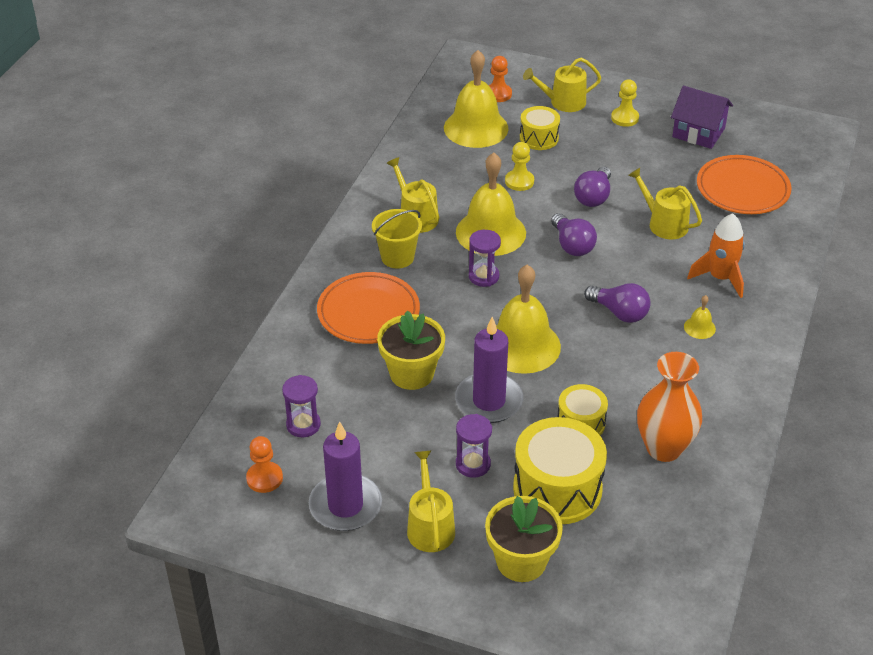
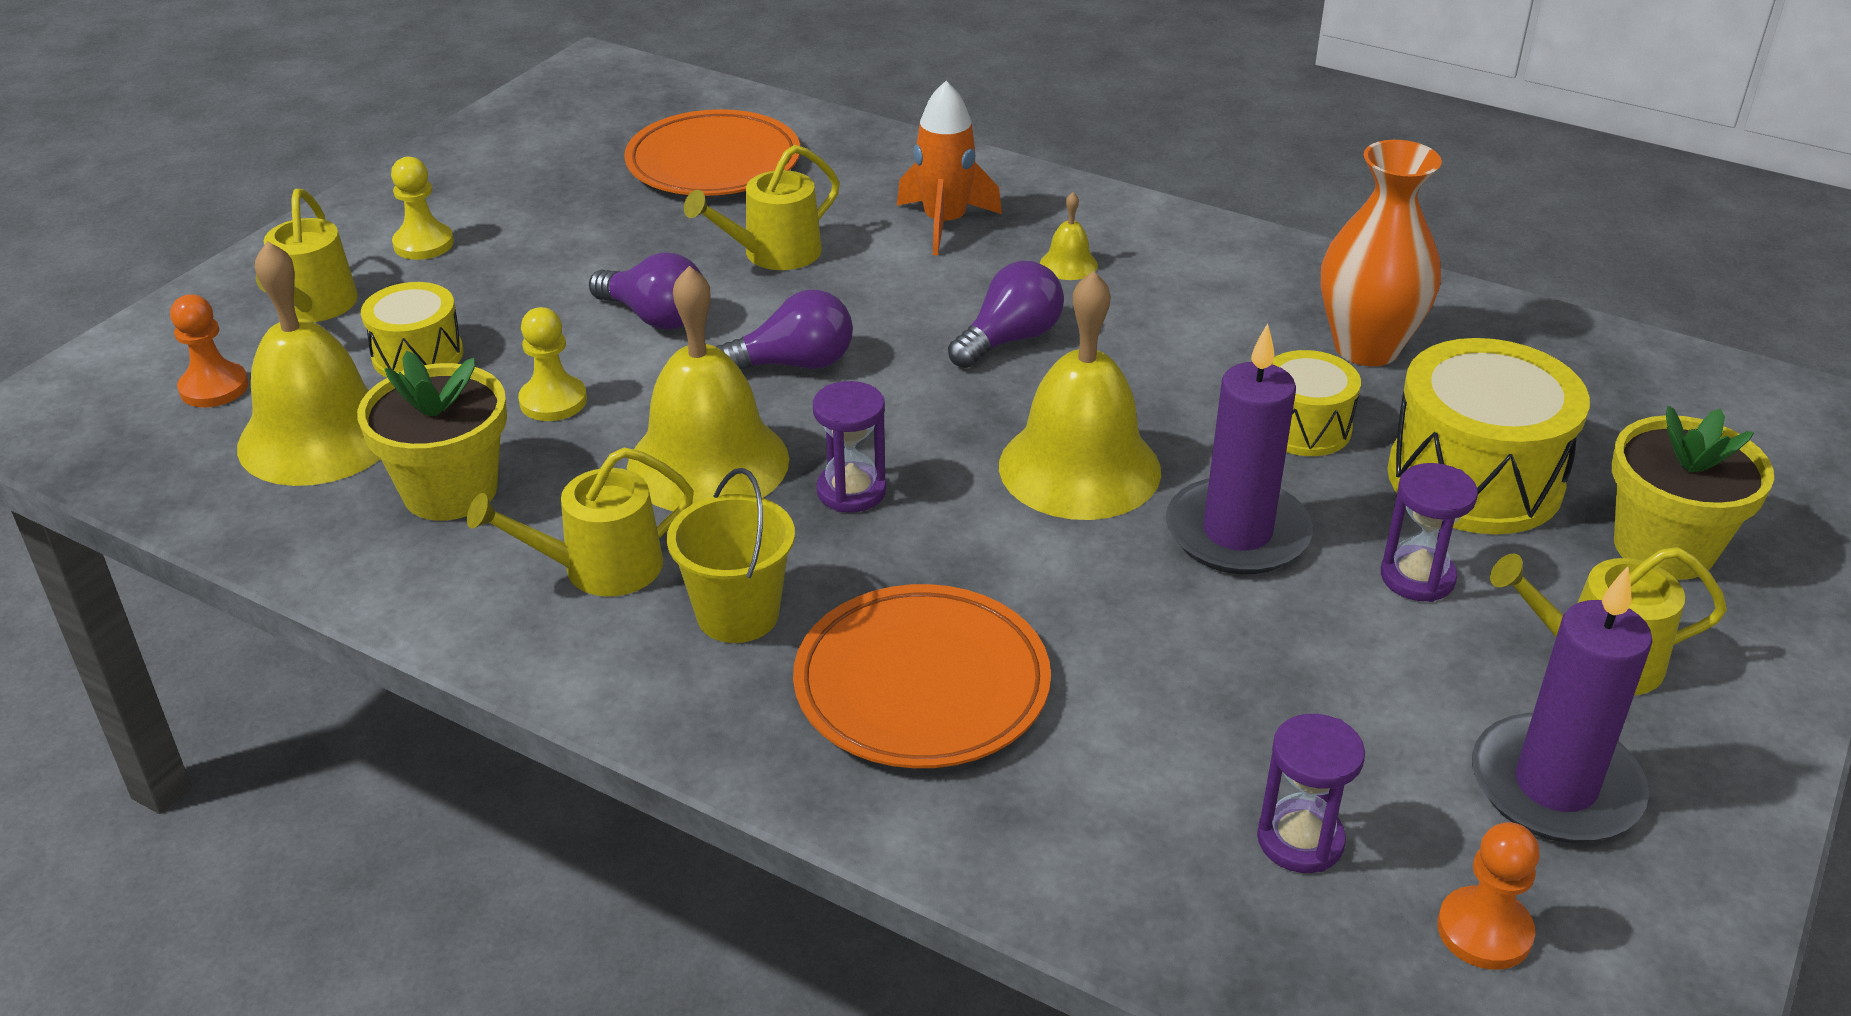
camera: 80 degrees left, 5 degrees down
(411, 373) = (1142, 635): yellow flower pot -> yellow flower pot (450, 491)
(698, 132) = (525, 176): purple house -> none

